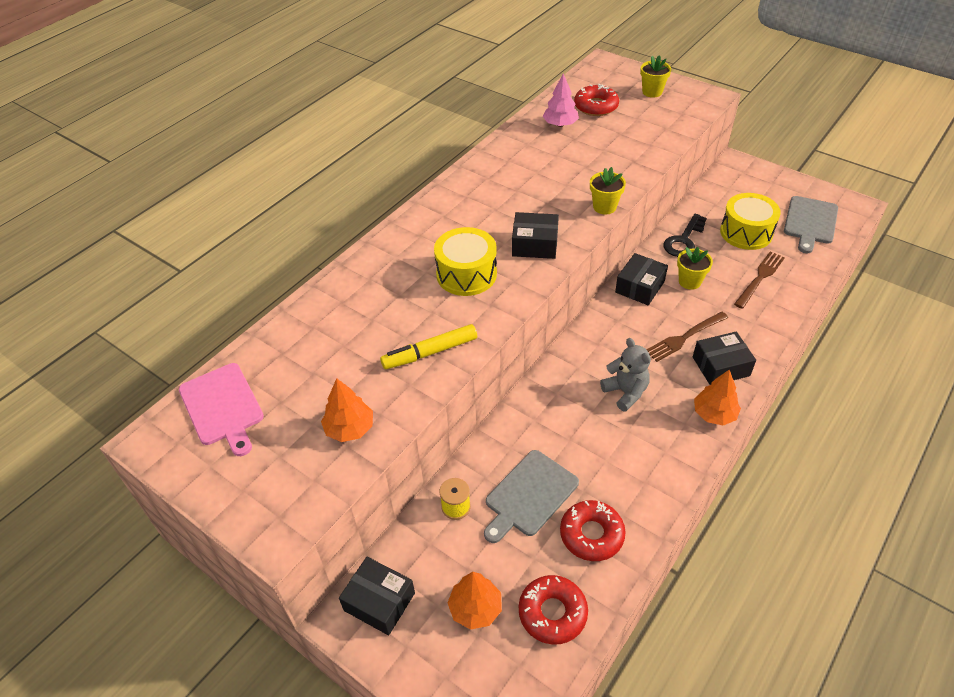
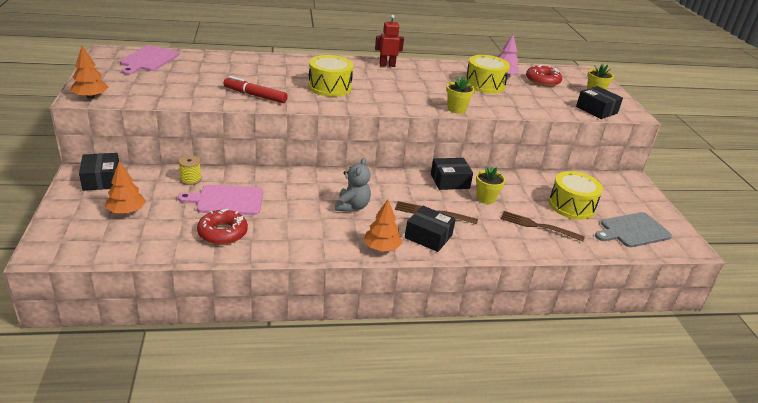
camera: 40 degrees right, 15 degrees down
(350, 428) = (173, 92): orange tree -> orange tree (91, 97)
(430, 352) = (255, 95): yellow marker -> red marker
(454, 194) = (387, 65): none -> red robot
(529, 495) = (227, 200): grey cutting board -> pink cutting board
(535, 244) = (386, 98): black box -> black box (596, 110)
(552, 613) = (149, 239): red donut -> none
(568, 151) = (484, 85): none -> yellow drum
(684, 240) = (520, 183): black key -> none
(760, 278) = (537, 226): brown fork -> brown fork turned 150 degrees counterclockwise

